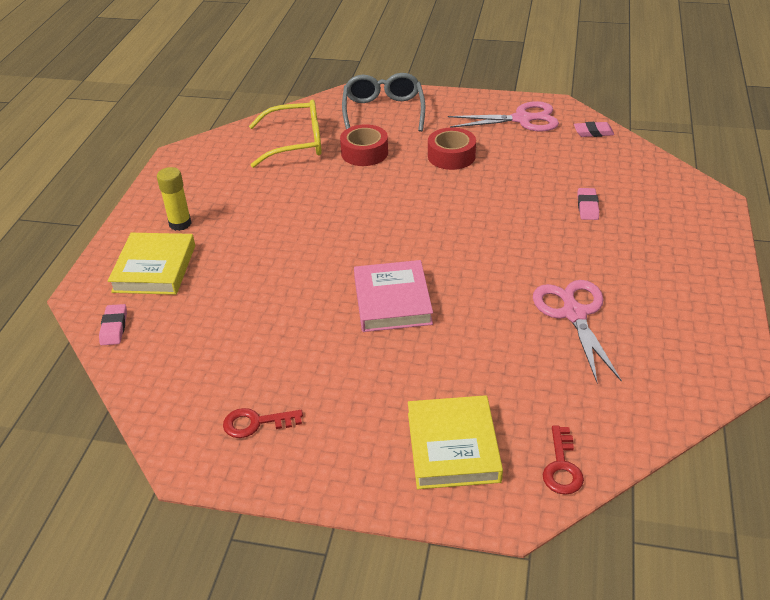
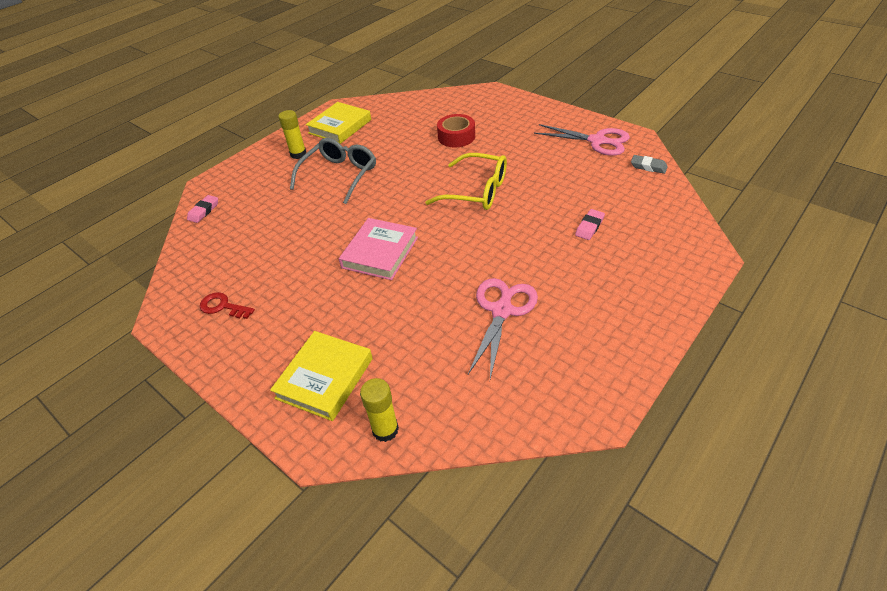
camera: 30 degrees right, 5 degrees up
(154, 268) = (258, 180): yellow book -> yellow book (340, 126)
(296, 143) = (416, 118): yellow glasses -> yellow glasses (476, 191)
(383, 111) = (496, 109): grey glasses -> grey glasses (339, 175)
(451, 156) = (516, 156): red tape -> none
(562, 467) = (385, 430): red key -> yellow glue stick
(593, 132) = (648, 166): pink eraser -> grey eraser

